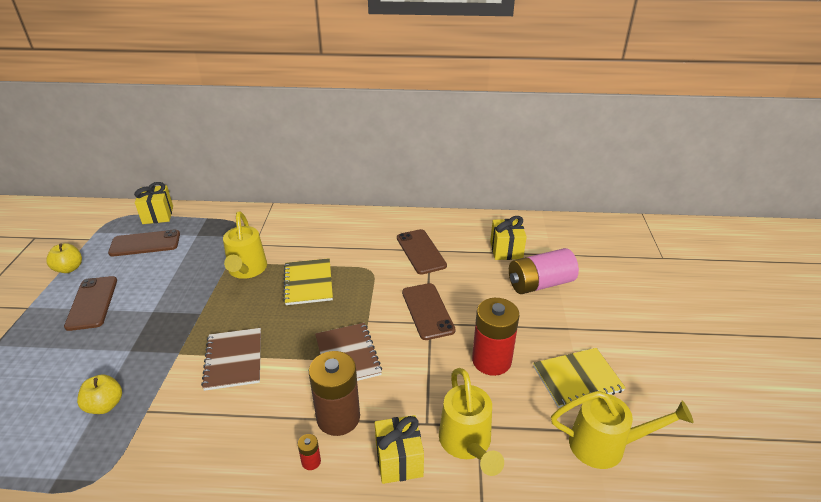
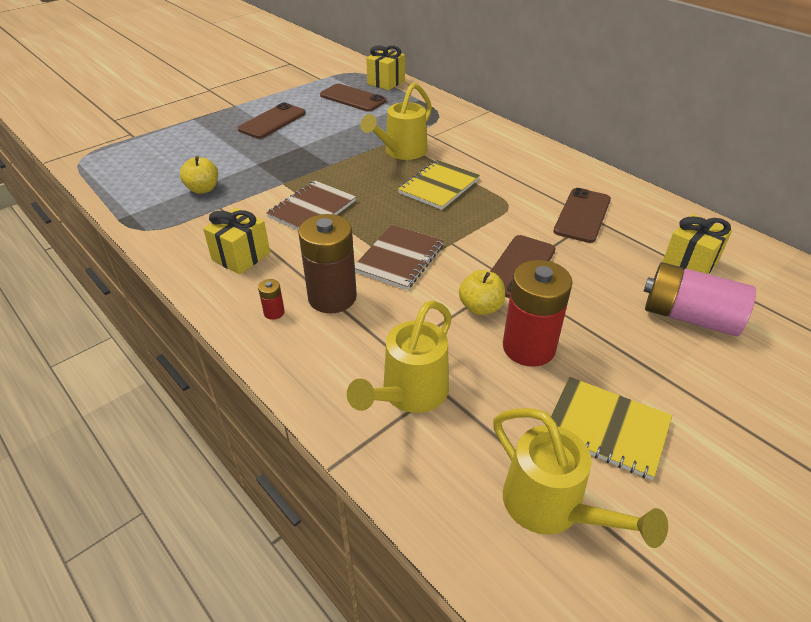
camera: 45 degrees right, 5 degrees up
(69, 268) = (286, 92): yellow apple -> yellow apple (480, 307)
(399, 460) = (336, 361): yellow gift -> yellow gift (241, 256)

